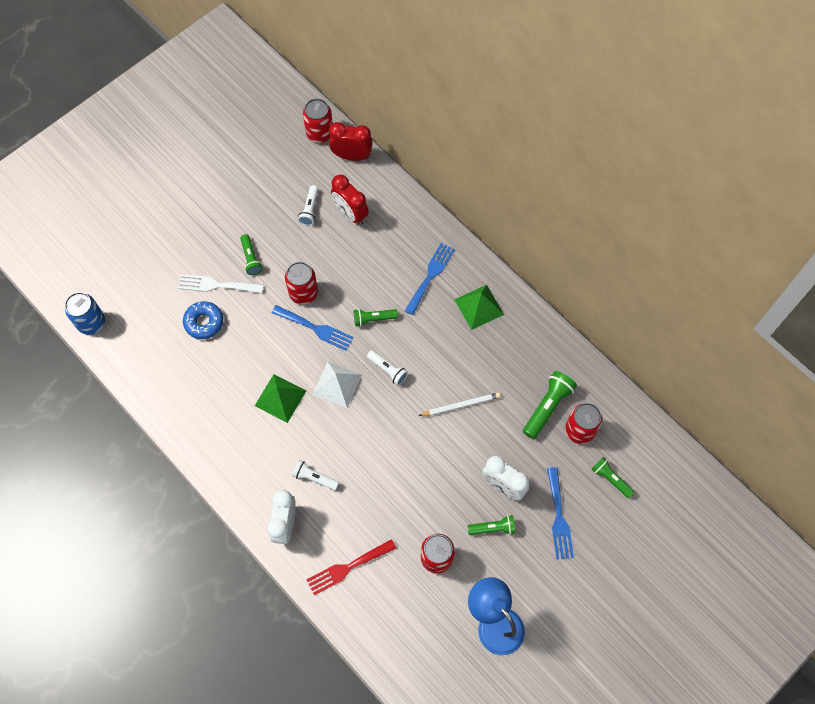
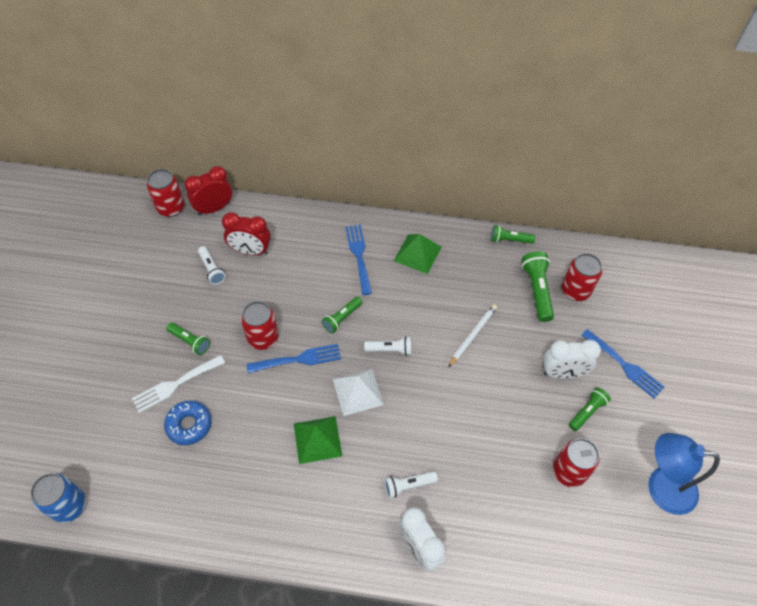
camera: 40 degrees left, 10 degrees down
(347, 568) = (507, 541): red fork -> none
(610, 479) = (630, 309): green flashlight -> green flashlight (509, 240)

